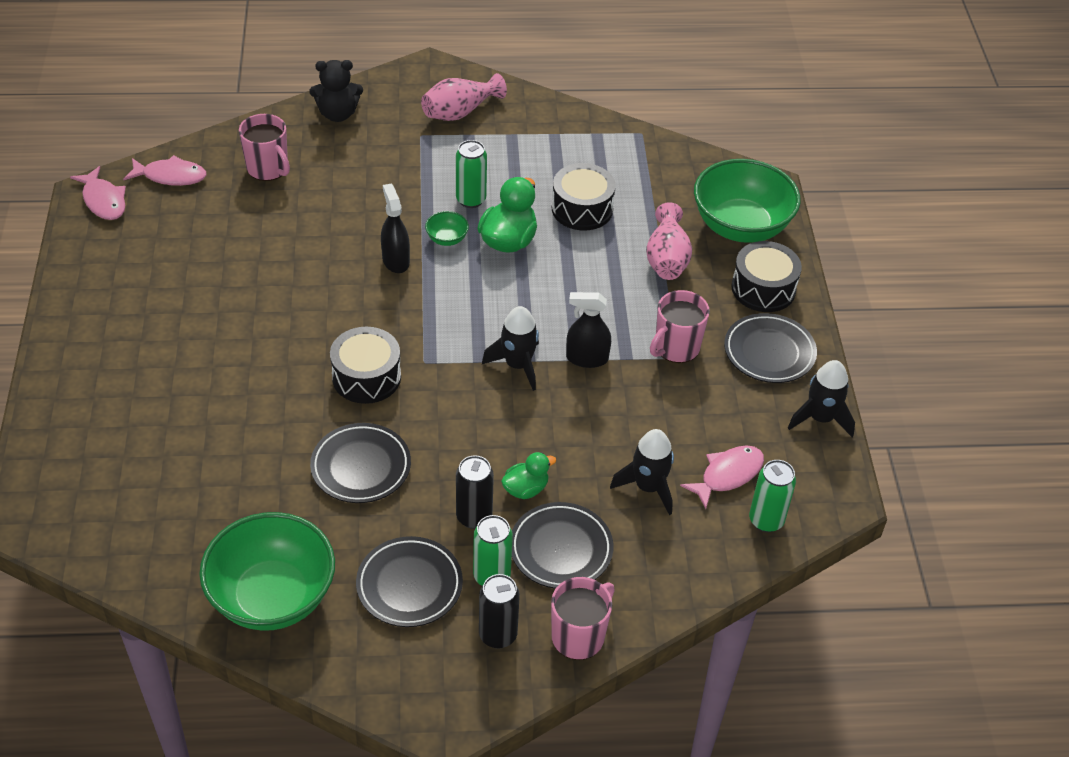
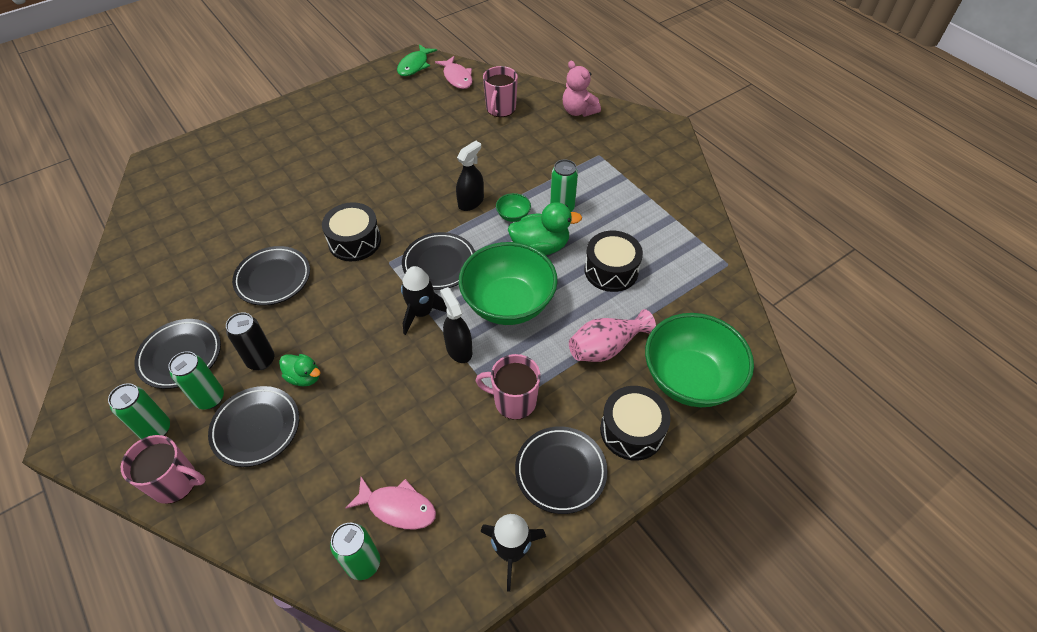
camera: 60 degrees right, 5 degrees up
(103, 201) = (414, 65): pink fish -> green fish
(272, 597) = (140, 292): green bowl -> green bowl (508, 303)
(338, 114) = (578, 111): black teddy bear -> pink teddy bear
(460, 112) = (641, 161): pink vase -> none
(463, 324) = (439, 264): none -> black plate
(498, 635) = (156, 429): black can -> green can
(648, 487) = (351, 455): black rocket -> none

